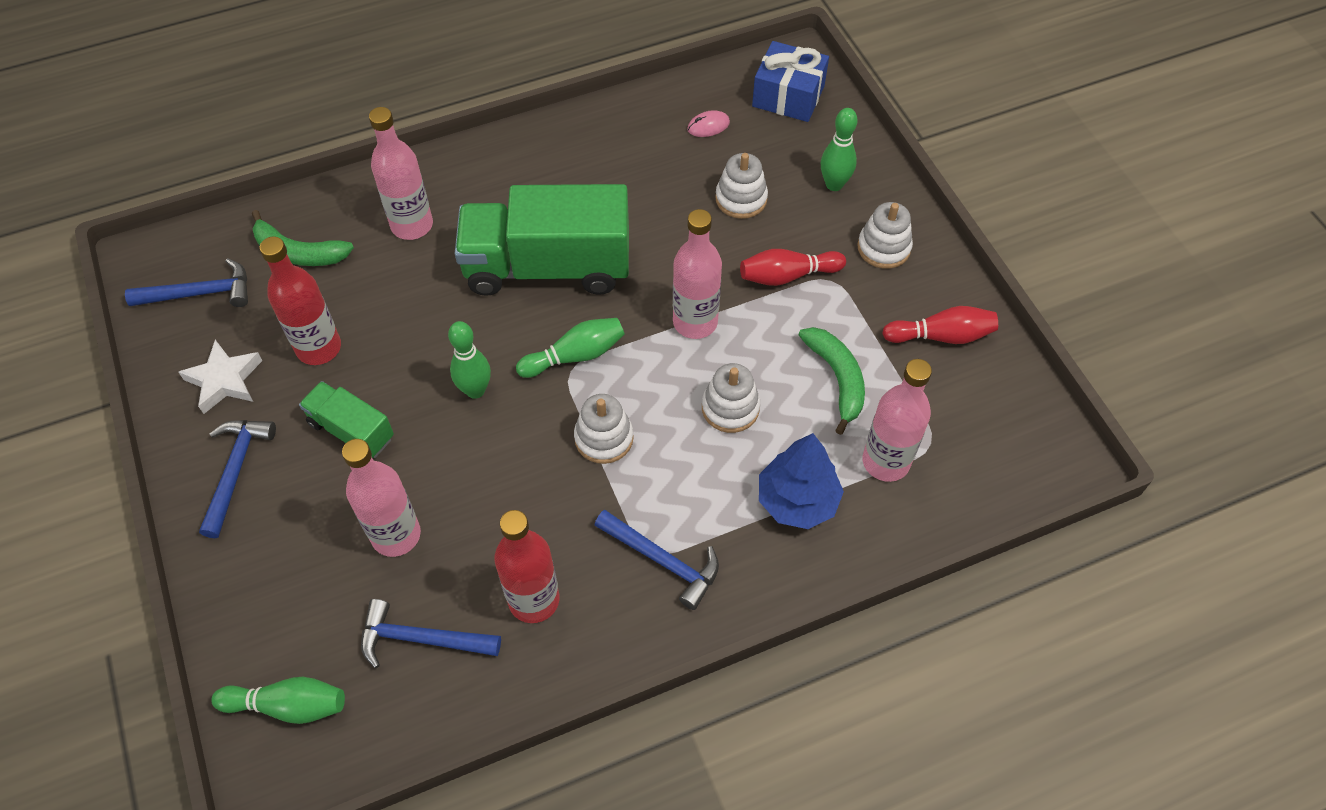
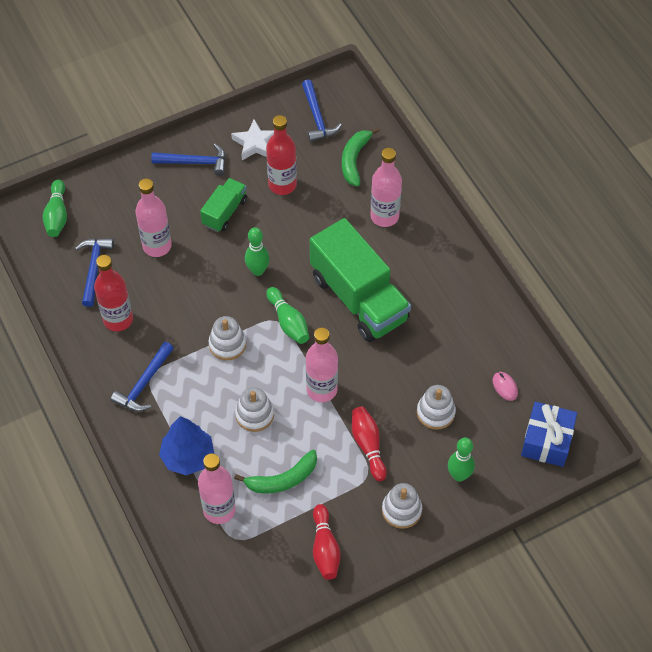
camera: 85 degrees right, 0 degrees up
(548, 267) = (359, 298): green truck -> green truck turned 150 degrees clockwise

